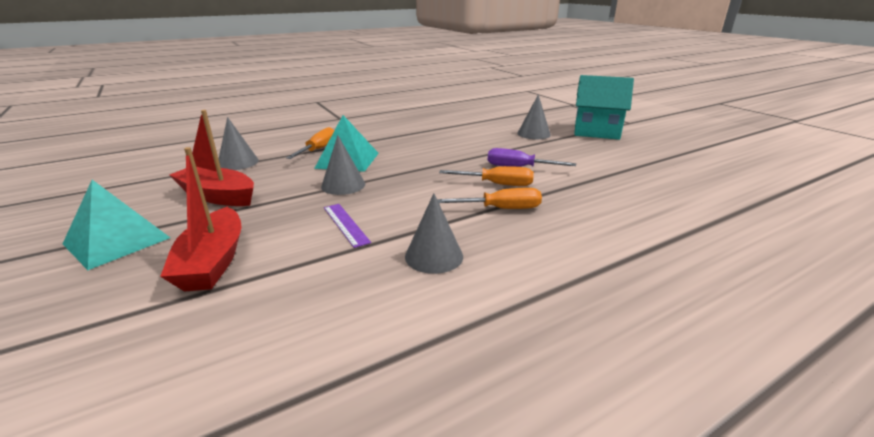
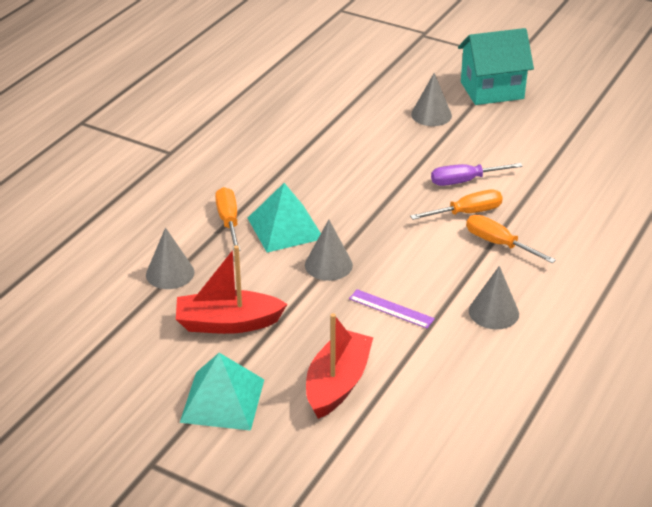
camera: 30 degrees left, 10 degrees up
(213, 262) = (337, 383): red boat -> red boat turned 120 degrees counterclockwise
(502, 209) = (498, 243): orange screwdriver -> orange screwdriver turned 105 degrees counterclockwise

